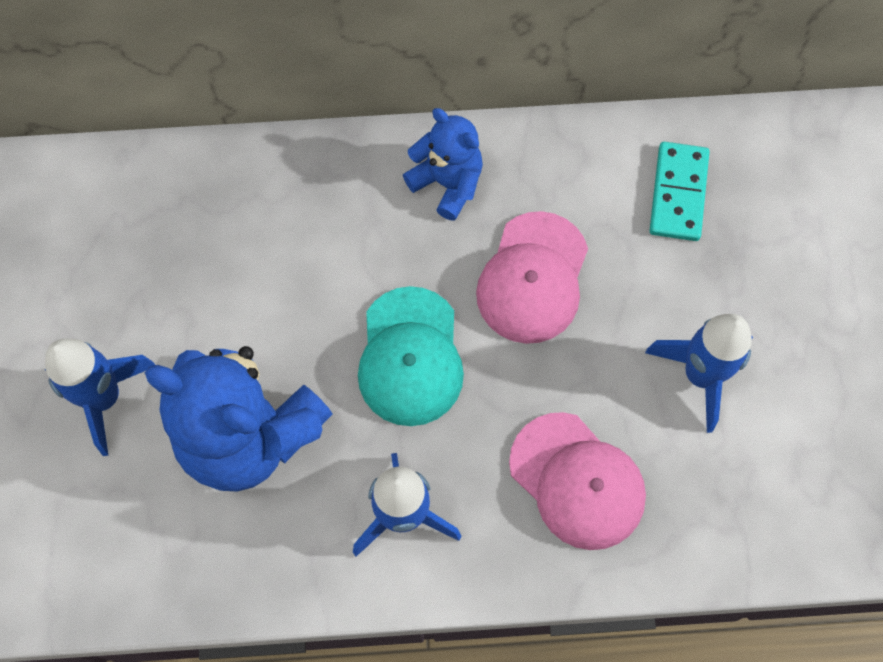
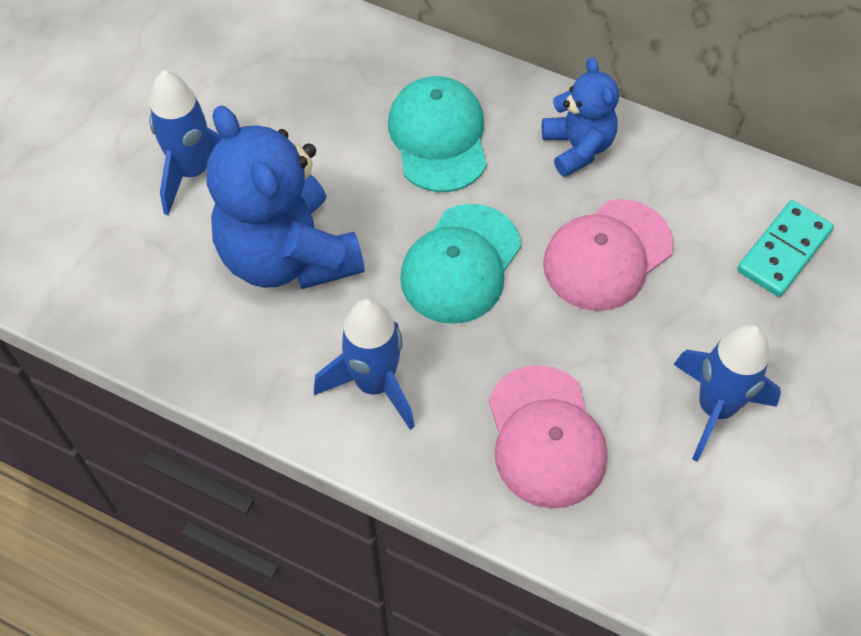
camera: 30 degrees right, 10 degrees down
(315, 238) = (438, 137): none -> turquoise cap

